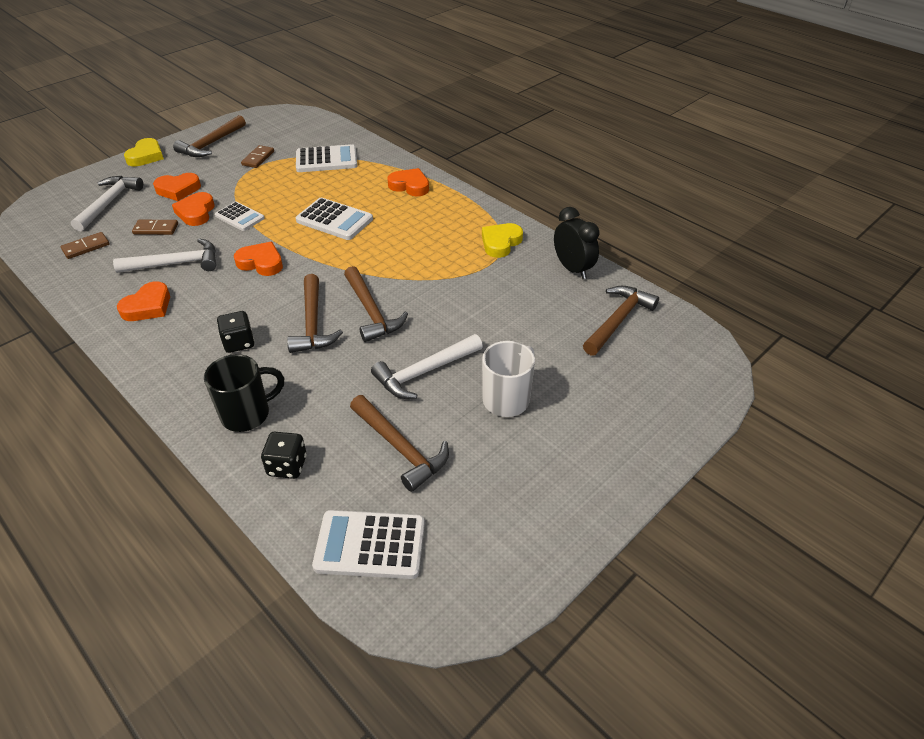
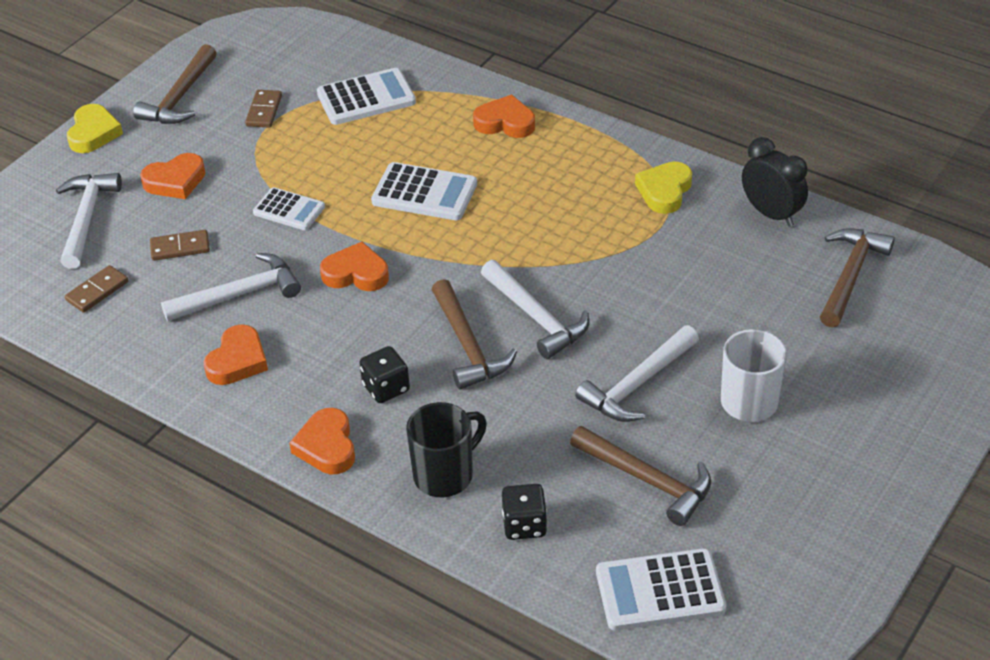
camera: 10 degrees left, 0 degrees up
(196, 212) = (222, 213): orange heart -> orange heart (327, 446)
(371, 312) = (536, 317): brown hammer -> white hammer

